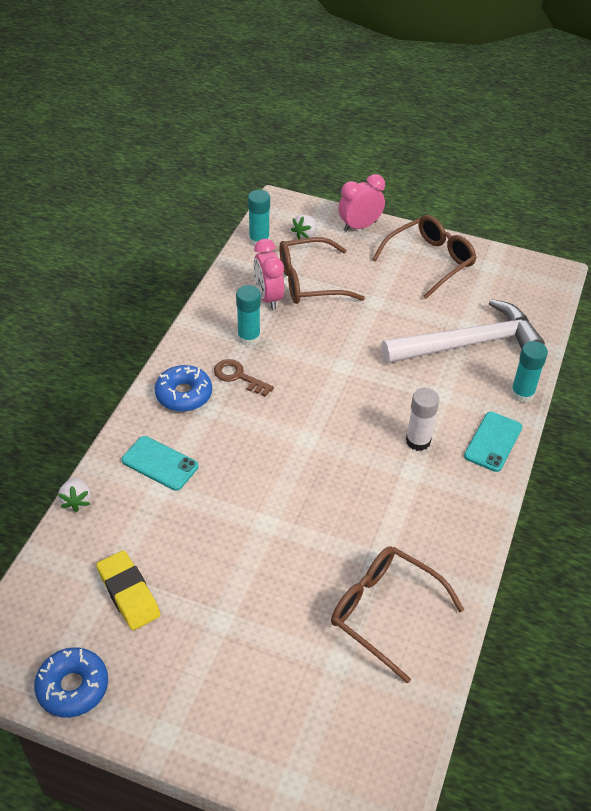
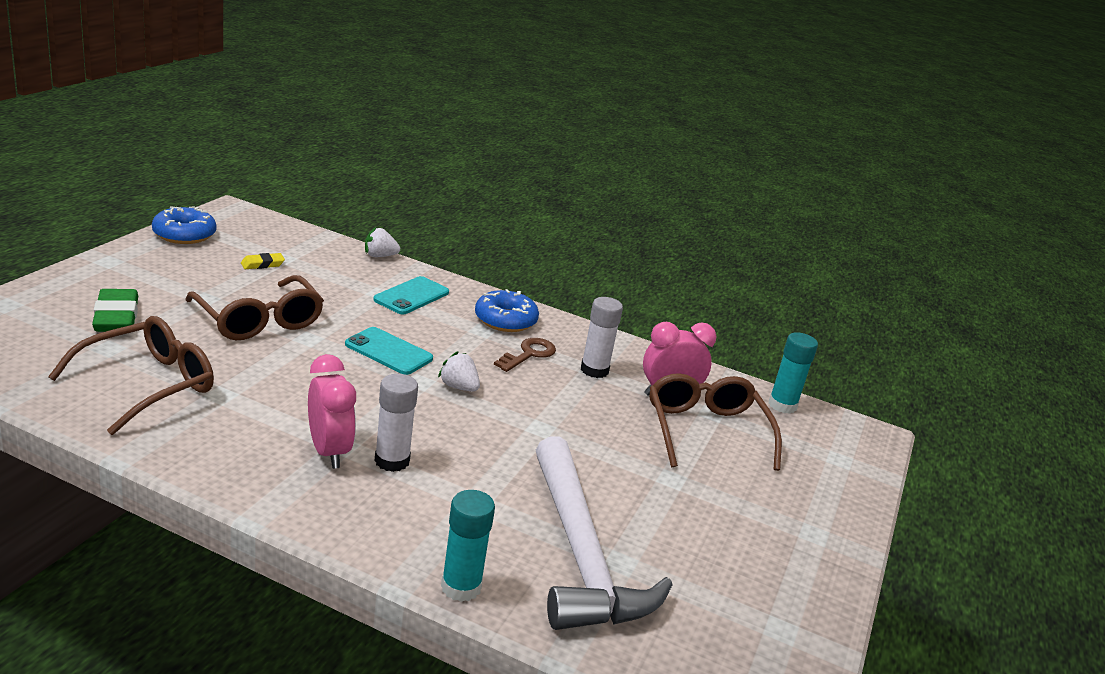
camera: 90 degrees right, 20 degrees down
(128, 593) = (262, 264): yellow eraser -> yellow eraser, size x0.54
(249, 338) = (594, 370): turquoise glue stick -> white glue stick
(283, 678) = (116, 317): none -> green eraser
(305, 235) = (807, 444): white strawberry -> white strawberry (459, 387)
(359, 226) = (844, 498): pink clock -> pink clock (329, 451)
(430, 261) = (777, 555): brown glasses -> brown glasses (259, 320)
(493, 442) = (369, 529): turquoise phone -> turquoise phone (388, 351)

